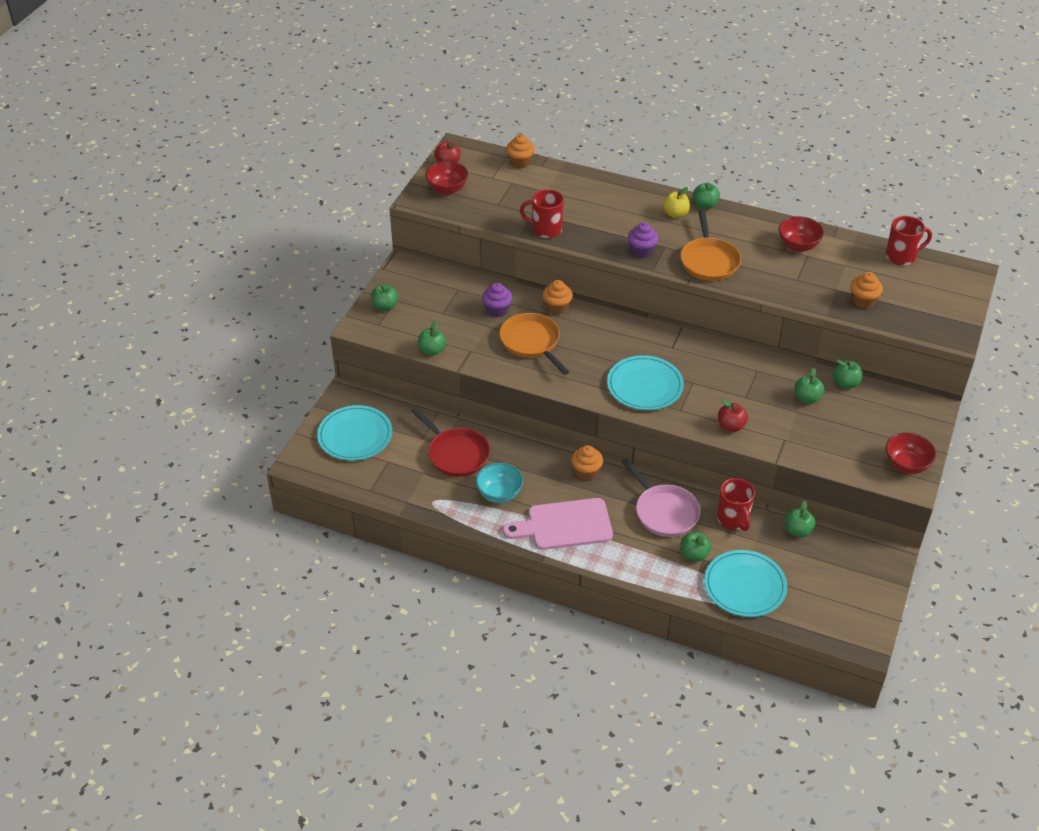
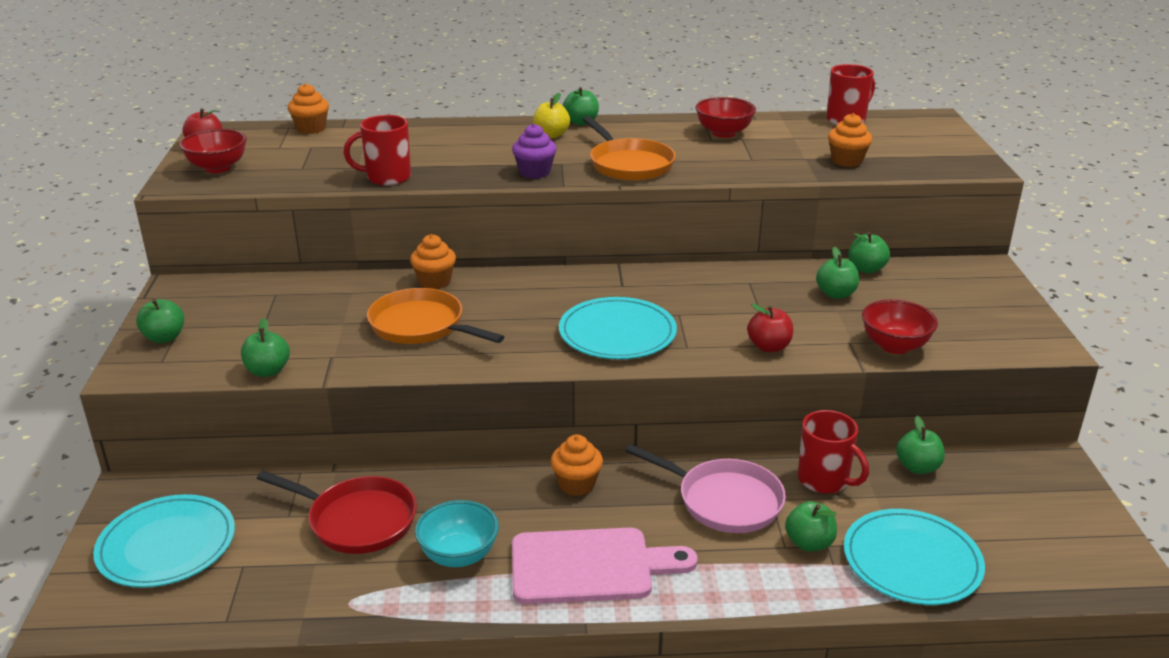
camera: 25 degrees left, 15 degrees down
(497, 310) = (348, 303): purple cupcake -> none
(564, 525) = (590, 566): pink cutting board -> pink cutting board turned 150 degrees counterclockwise
(906, 465) = (1019, 329): red bowl -> red bowl (894, 346)

